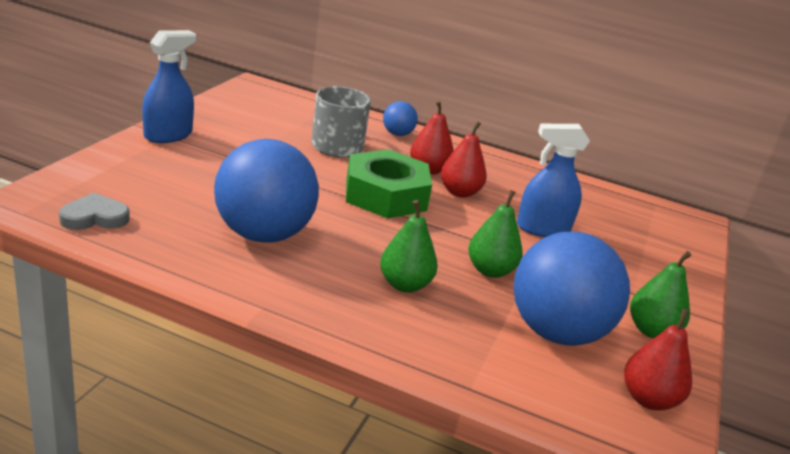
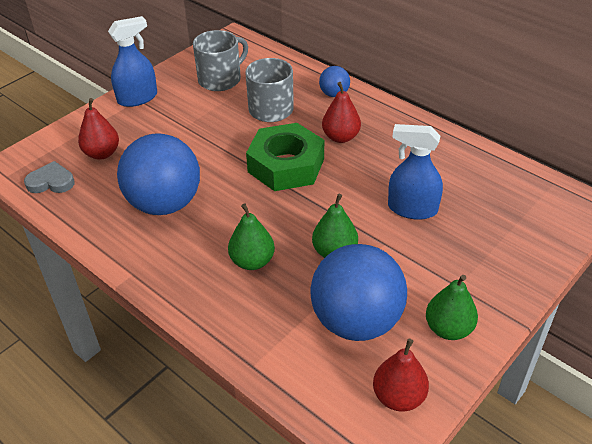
camera: 25 degrees right, 15 degrees up
(262, 120) = (220, 79): none -> grey mug
(459, 192) = (355, 164): red pear -> red pear (102, 153)

